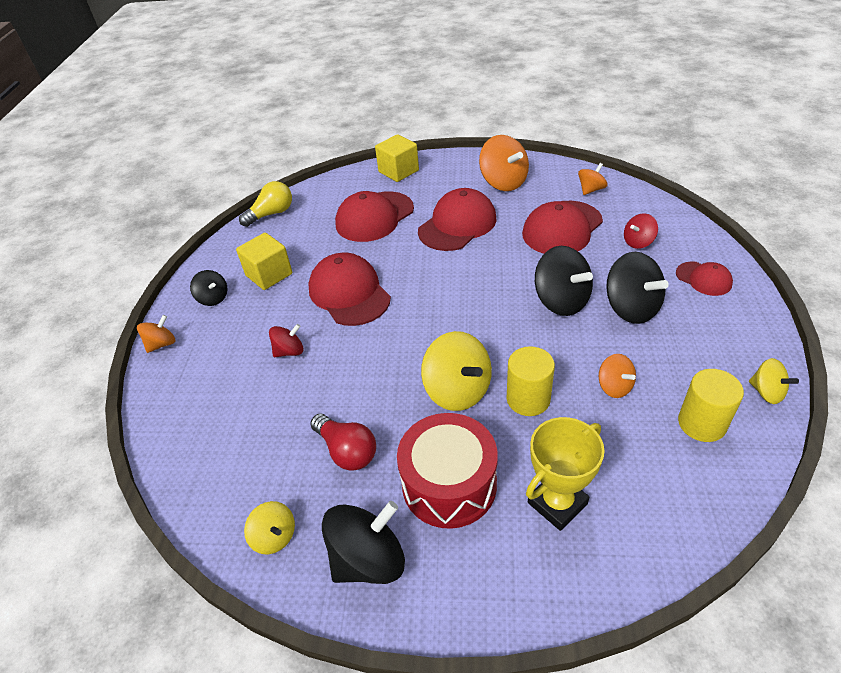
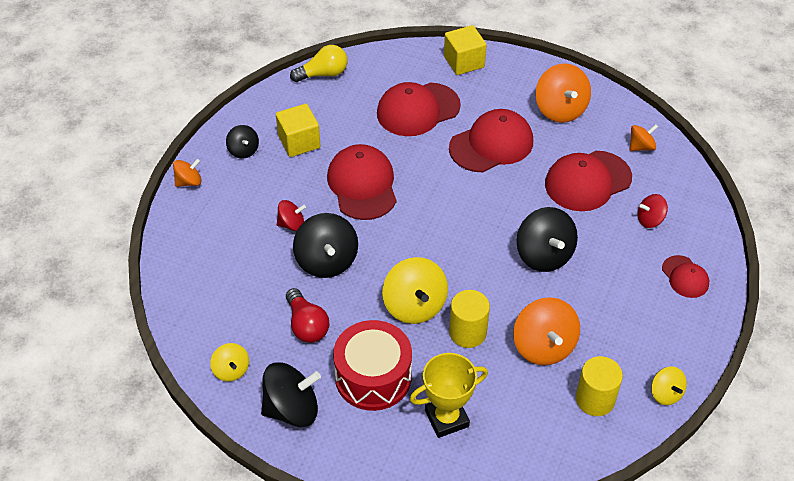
camera: 15 degrees right, 5 degrees up
(614, 386) = (543, 346): orange spinning top -> orange spinning top, size x1.79
(631, 308) = (601, 283): black spinning top -> black spinning top (327, 261)

